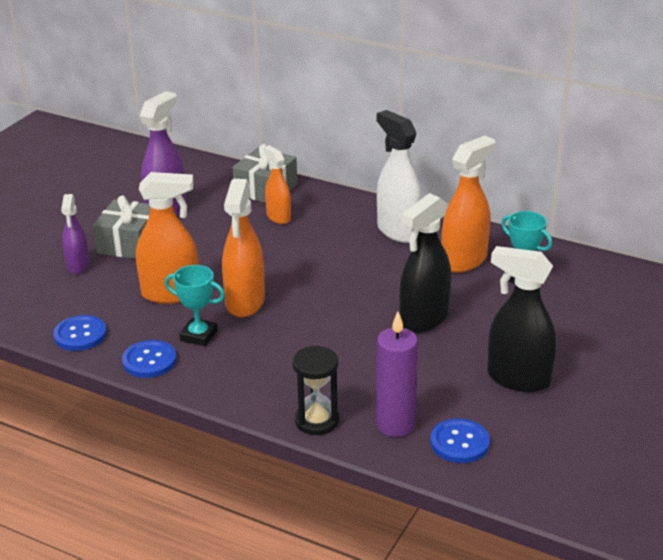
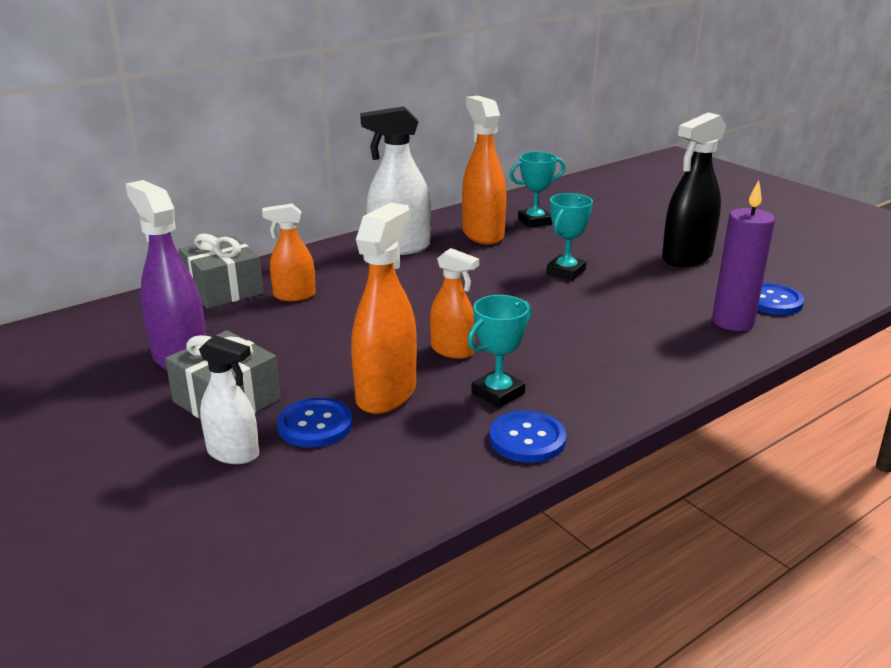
camera: 65 degrees left, 5 degrees down
(78, 265) = (233, 453): purple spray bottle -> white spray bottle
(80, 335) = (420, 484): blue button -> blue button (315, 425)
(245, 302) = (452, 350): orange spray bottle -> orange spray bottle, size x0.61
(316, 421) = (709, 358): black hourglass -> none
(423, 319) = (566, 272): black spray bottle -> turquoise trophy

